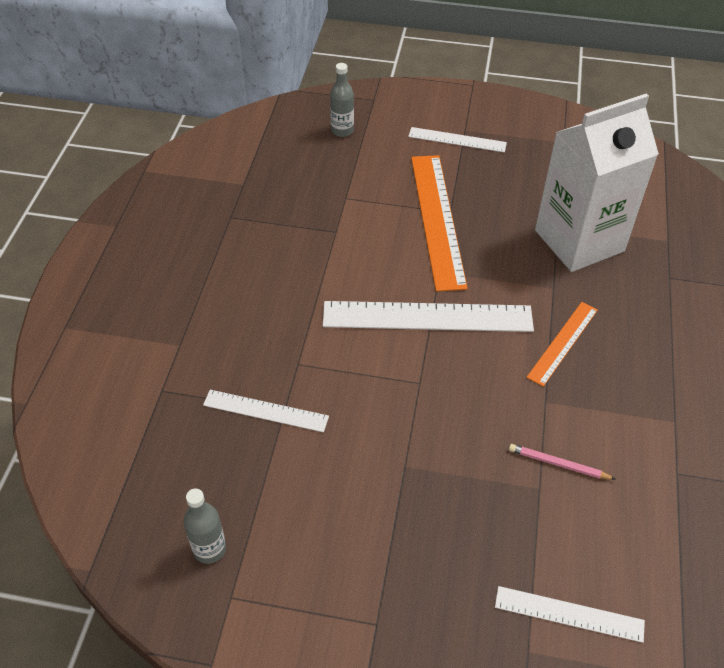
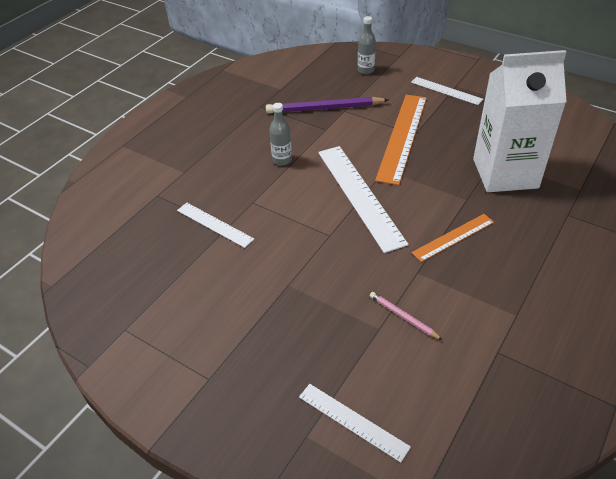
camera: 25 degrees right, 5 degrees down
(209, 549) = (129, 296): grey bottle -> grey bottle (282, 160)
(318, 200) = (324, 108): none -> purple pencil
(427, 317) = (359, 195): white ruler -> white ruler turned 45 degrees clockwise

